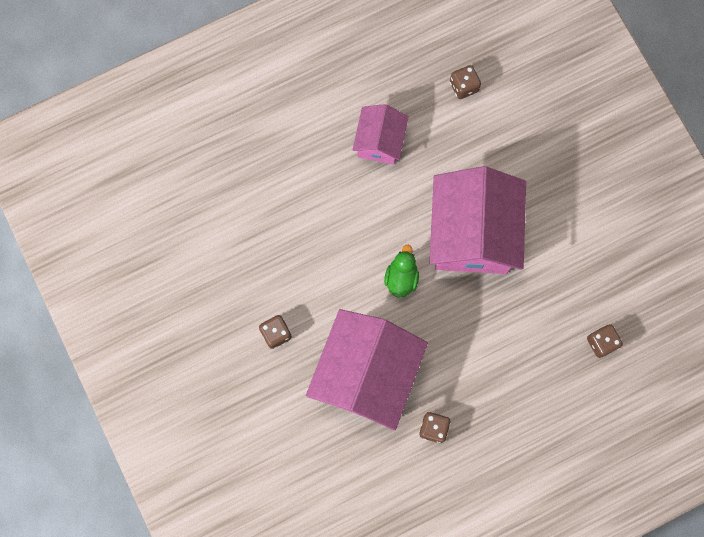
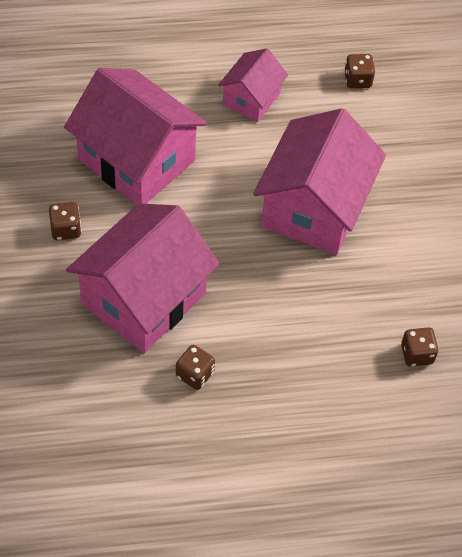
camera: 15 degrees right, 20 degrees down
(307, 242) = (137, 160): none -> pink house
(401, 278) = (221, 222): green duck -> none

